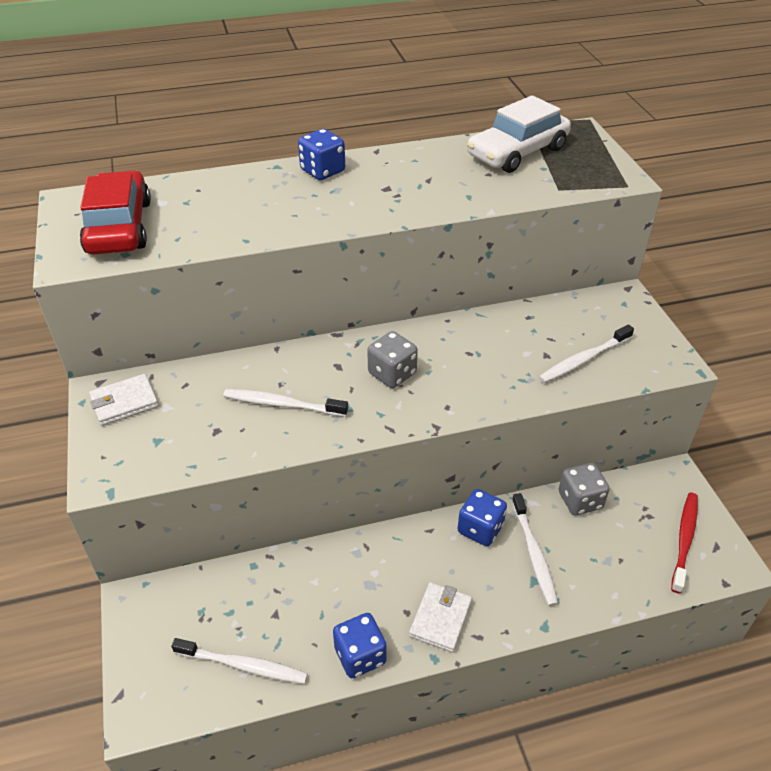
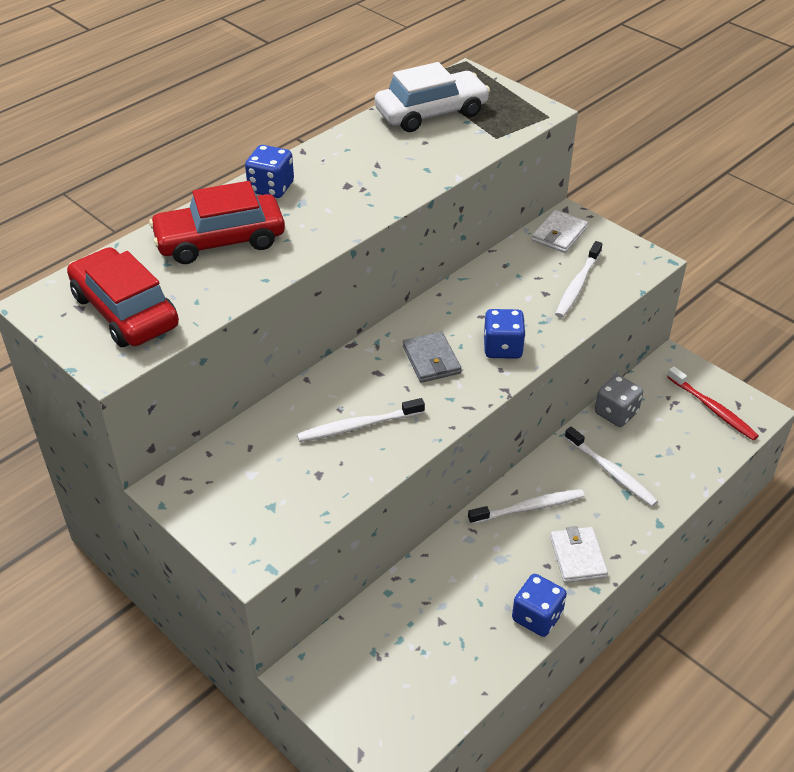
camera: 30 degrees left, 0 degrees up
(124, 402) = (206, 487): white wallet -> white wallet (559, 234)
(242, 198) = (220, 240): none -> red car
(243, 665) = (448, 674): white toothbrush -> white toothbrush (529, 508)
(392, 373) = (431, 360): grey dice -> grey wallet
(480, 528) = (555, 471): blue dice -> blue dice (502, 348)
(517, 152) = (431, 113): white car -> white car turned 135 degrees counterclockwise
(684, 540) = (713, 409): red toothbrush -> red toothbrush turned 150 degrees clockwise

